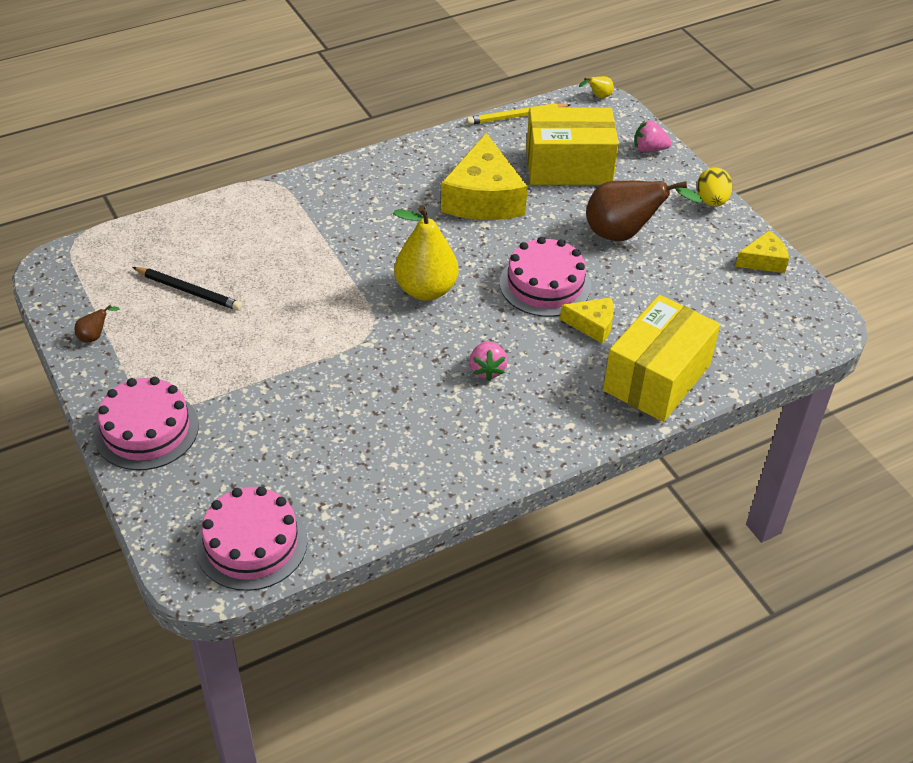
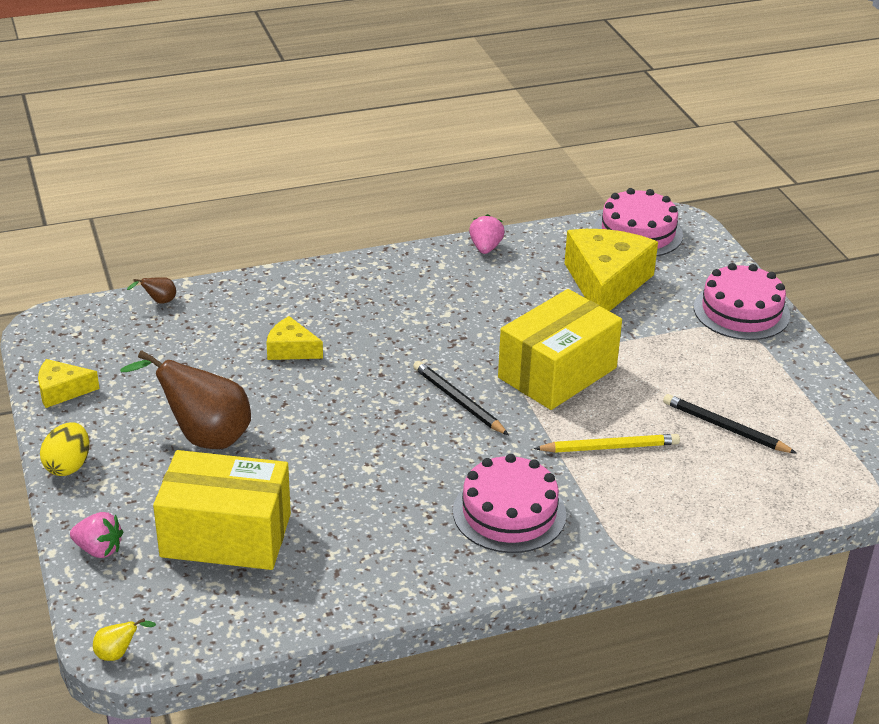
camera: 170 degrees left, 10 degrees down
(95, 336) = (816, 393): brown pear -> brown pear (159, 302)
(426, 290) = (458, 401): yellow pear -> black pencil
(483, 198) = (359, 502): yellow cheese -> yellow cheese (606, 283)
(487, 370) = (414, 323): pink strawberry -> pink strawberry (485, 248)
(516, 116) = (264, 629): yellow pencil -> yellow pencil (609, 447)
(545, 284) = (323, 393): pink cake -> pink cake (509, 513)
(657, 378) = (252, 300): yellow box -> yellow box (557, 373)

